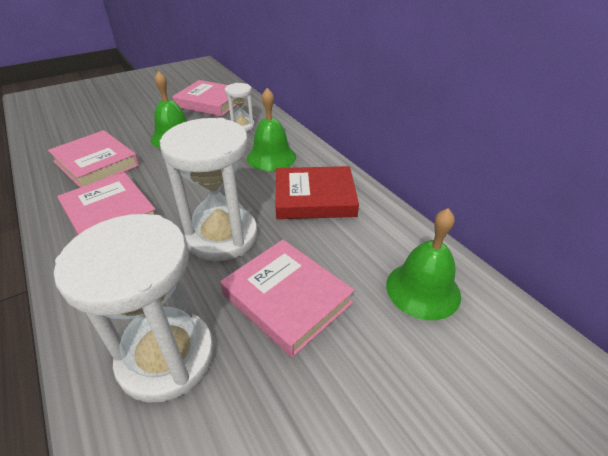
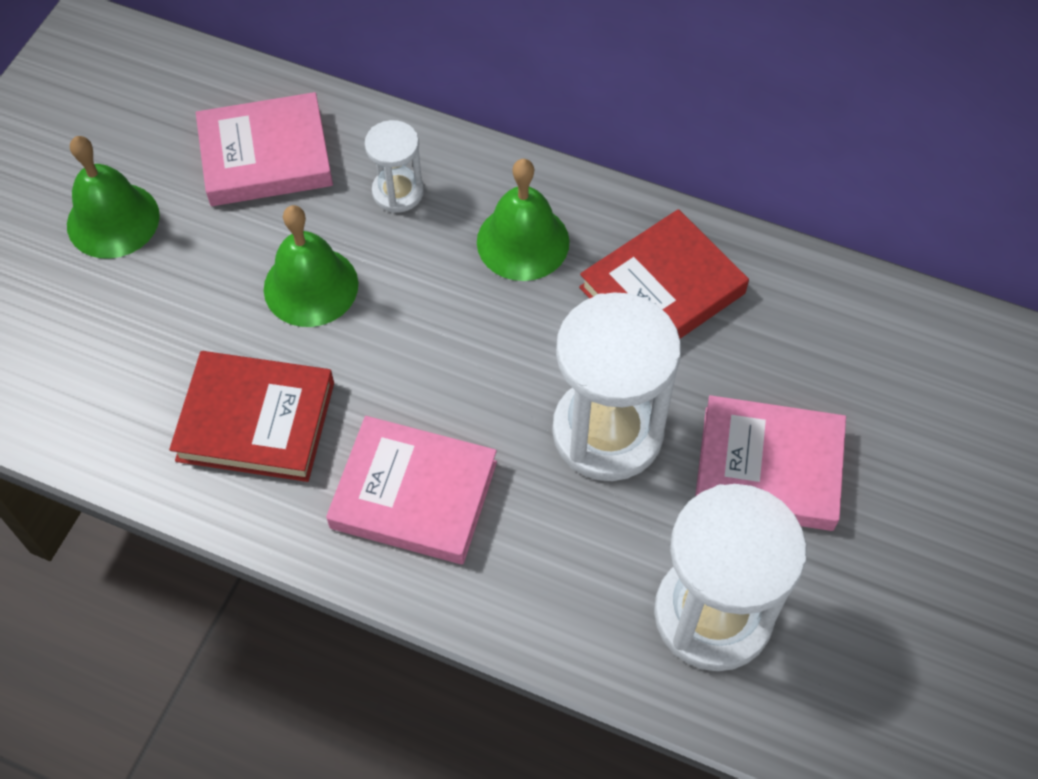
camera: 35 degrees left, 20 degrees up
(96, 163) = (256, 421): pink book -> red book
(423, 289) = (897, 362): green bell -> green bell (113, 220)

